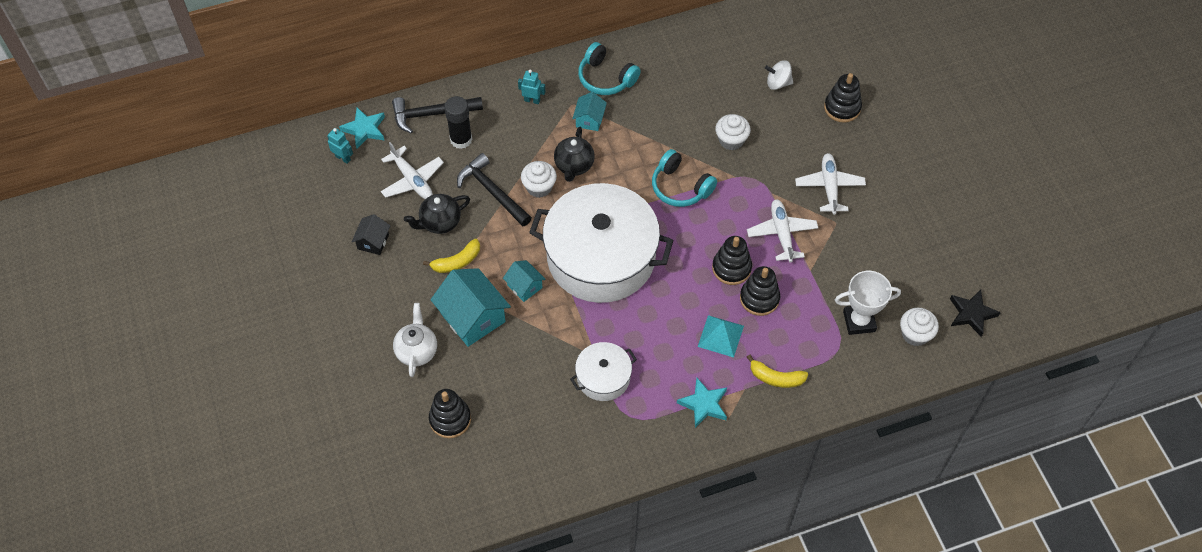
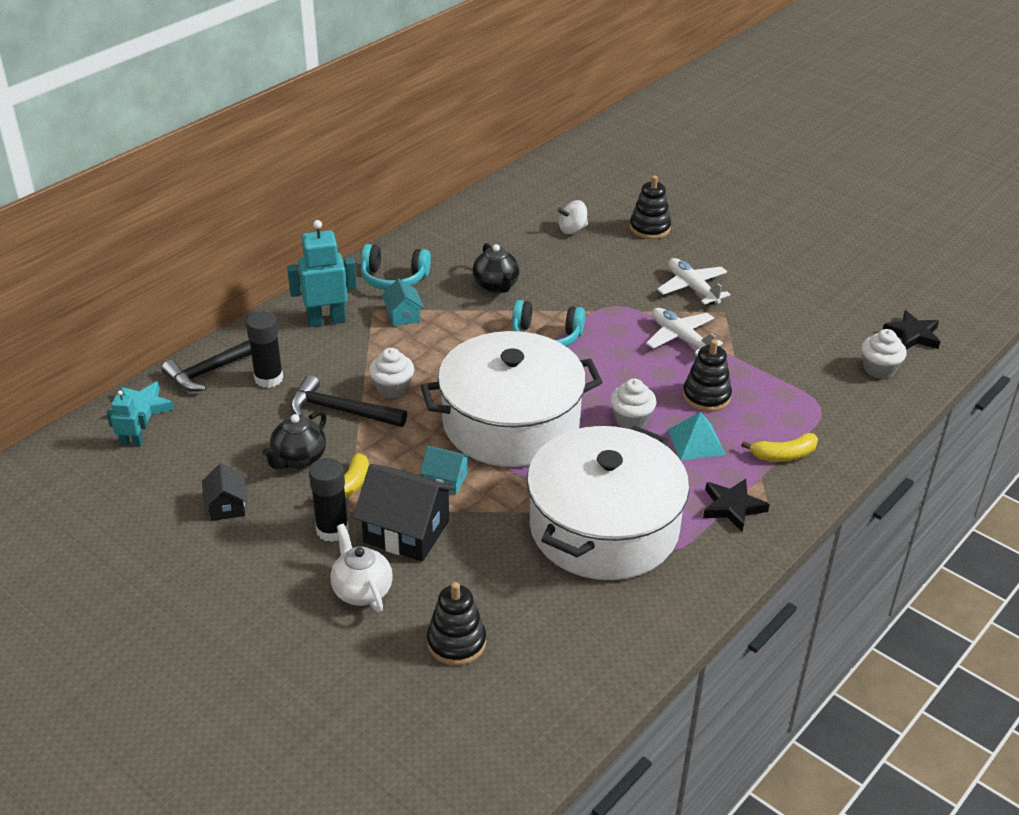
camera: 30 degrees left, 20 degrees down
(412, 180) = (235, 433): white plane -> none
(427, 293) = (332, 530): none -> black glue stick
(472, 317) = (406, 531): turquoise house -> black house
(532, 100) = (326, 320): turquoise robot -> turquoise robot, size x1.96
(574, 166) = (417, 358): black teapot -> black teapot (496, 286)
(603, 377) = (604, 527): white pot -> white pot, size x2.13
(704, 404) = (732, 507): turquoise star -> black star
(731, 140) = (565, 285): white cupcake -> white cupcake (631, 420)
(731, 268) = (656, 382): black stacking toy -> none
(859, 321) = (818, 379): white trophy -> none

